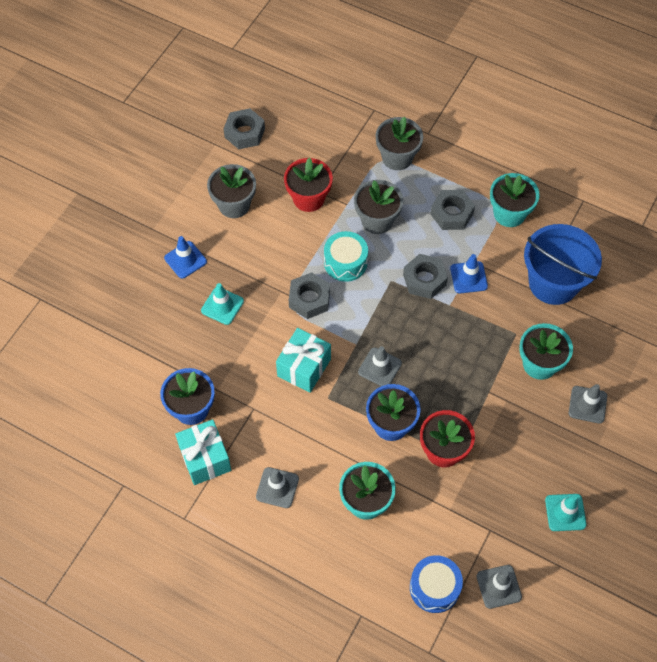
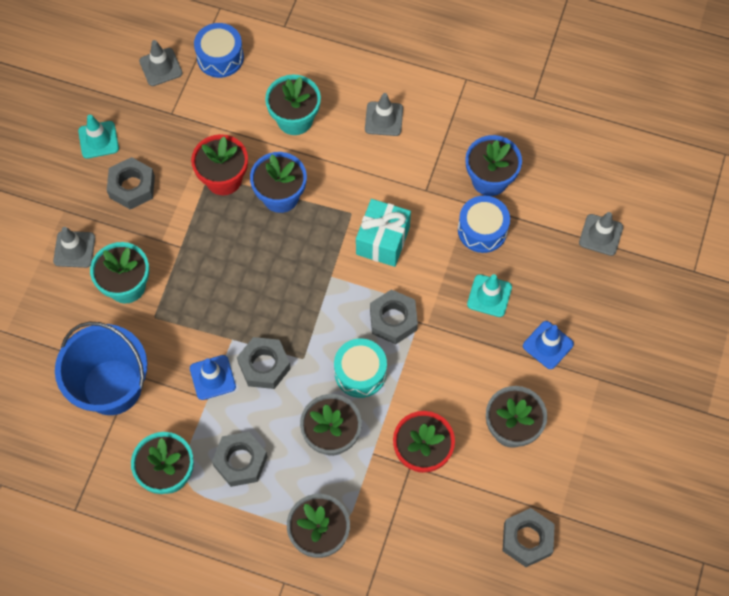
camera: 170 degrees right, 5 degrees up
(205, 459) = (461, 134): turquoise gift -> none
(212, 363) = (482, 230): none -> blue drum
(379, 367) = (301, 254): grey traffic cone -> grey traffic cone (601, 235)
(532, 457) = (132, 187): none -> grey nut

